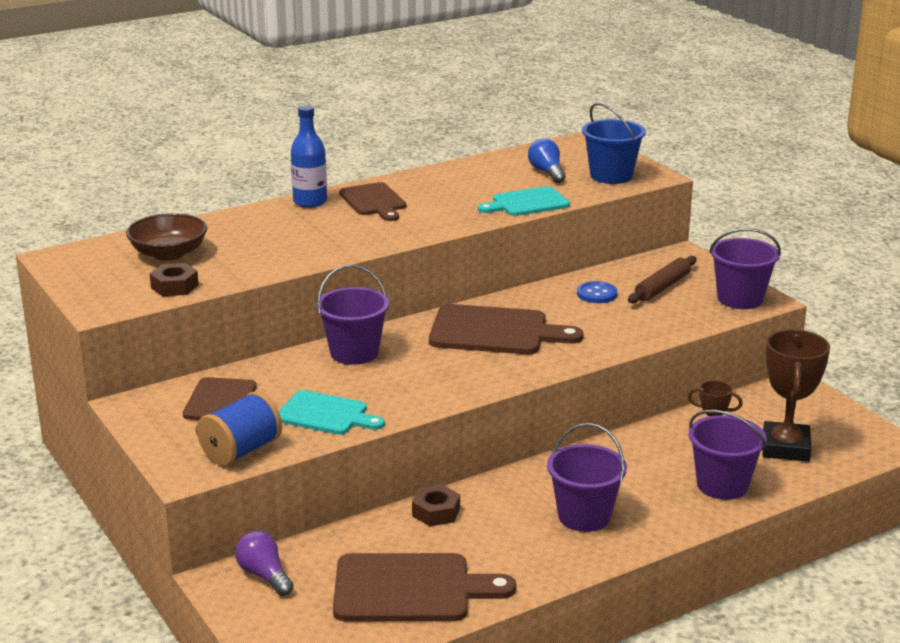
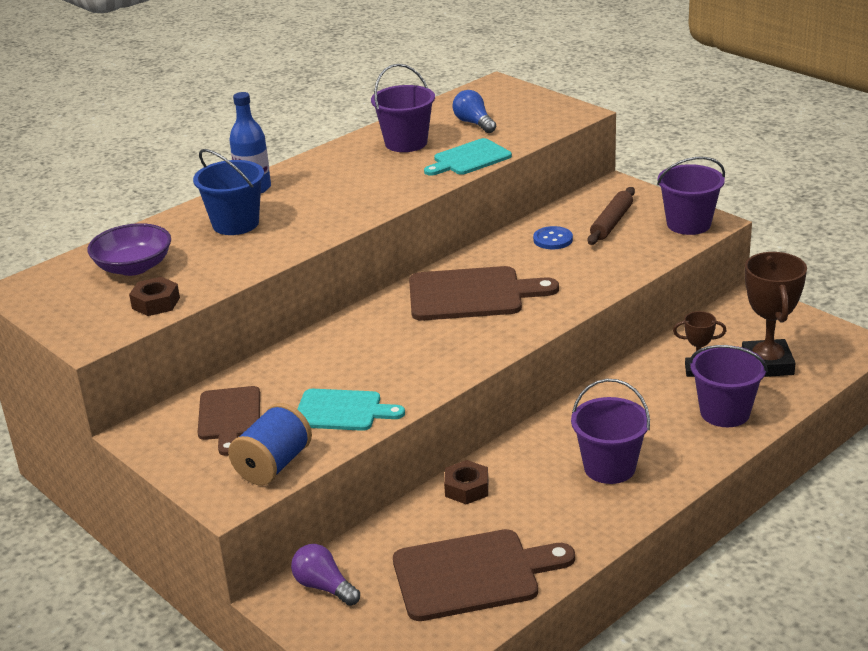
camera: 10 degrees left, 5 degrees up
(169, 253) = (134, 267): brown bowl -> purple bowl
(354, 353) = (343, 339): purple bucket -> purple bucket (406, 143)
(374, 201) = (318, 178): brown cutting board -> none
(611, 176) = (537, 118): blue bucket -> blue bucket (235, 224)

